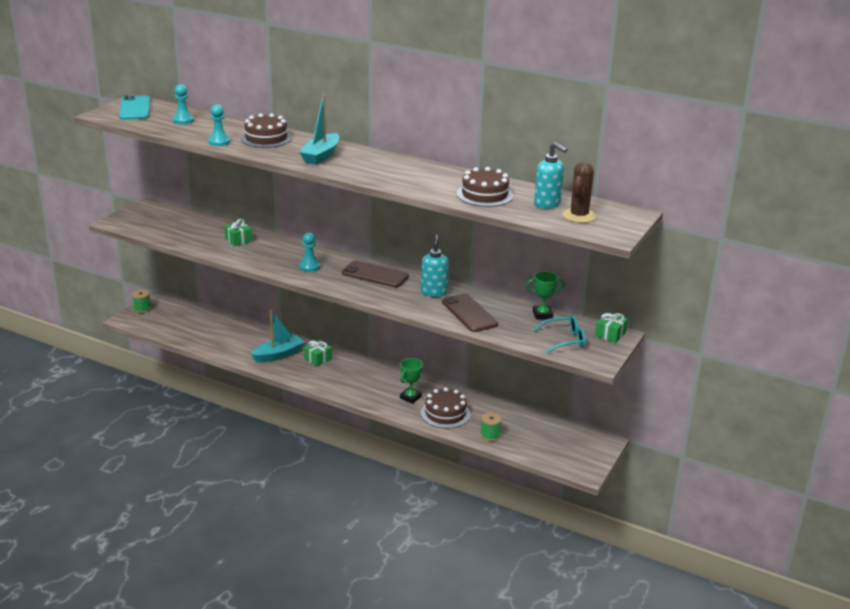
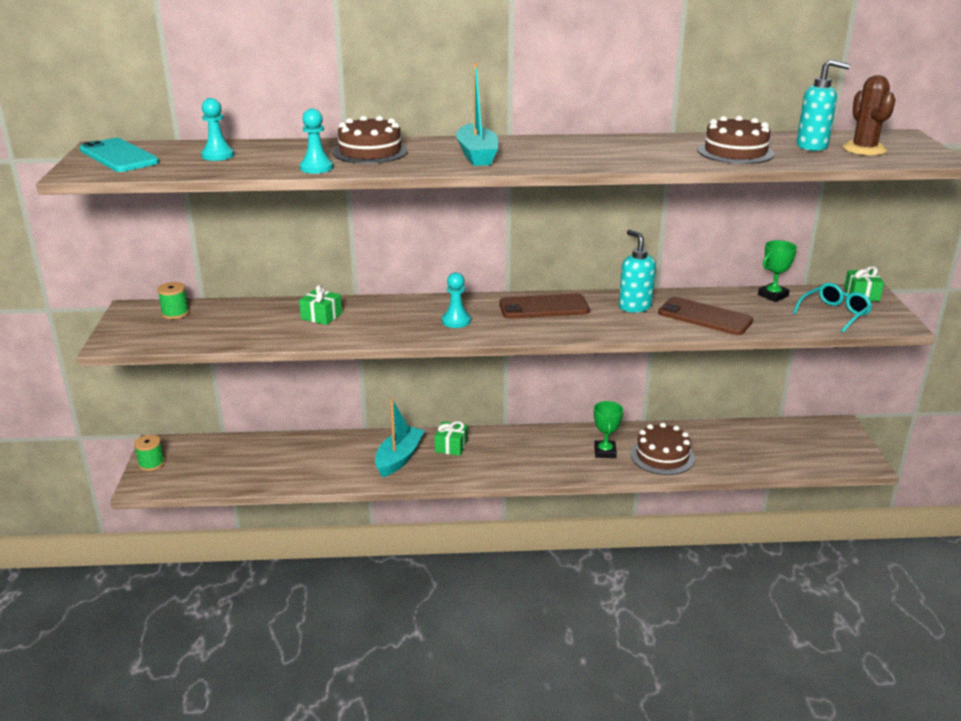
camera: 30 degrees left, 0 degrees up
(490, 435) = (734, 462): green spool -> green spool (175, 313)

